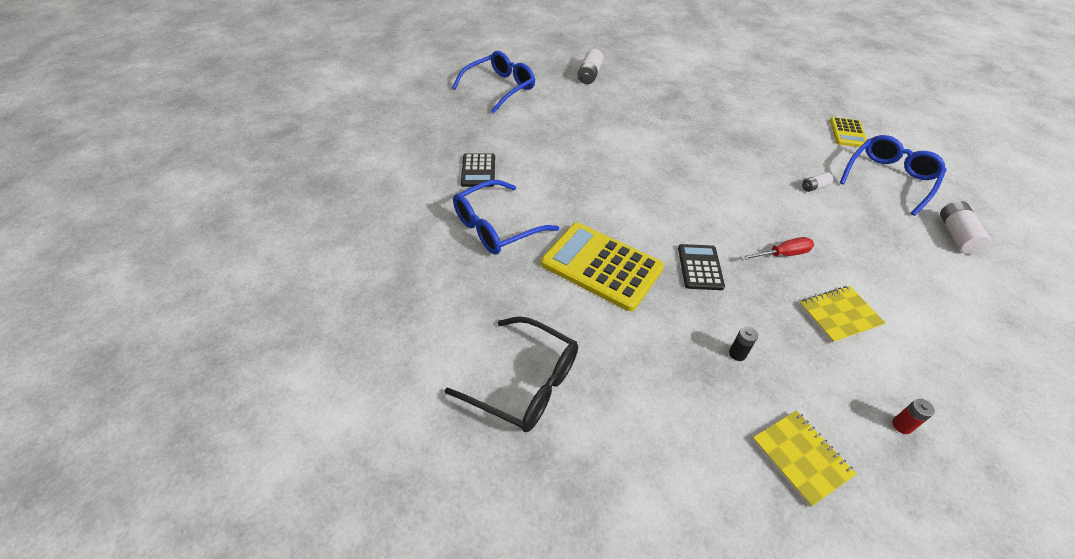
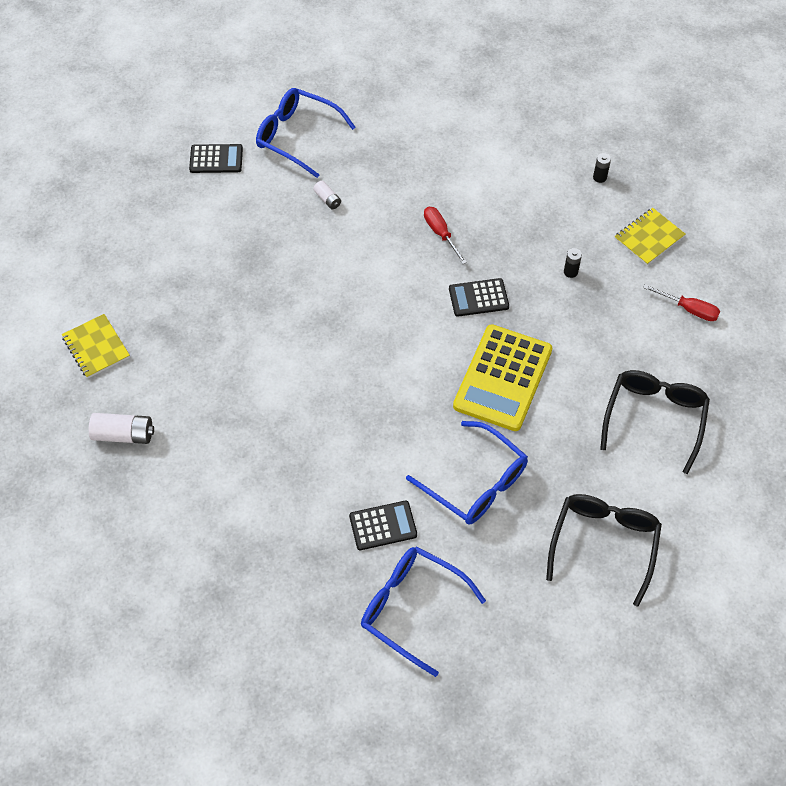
camera: 100 degrees left, 10 degrees up
(400, 300) = (604, 544): none -> black glasses
(500, 88) = (182, 546): blue glasses -> blue glasses (412, 608)
(678, 472) = (689, 309): none -> red screwdriver
(839, 315) = (504, 200): yellow notebook -> yellow notebook (96, 347)
(848, 133) = (216, 159): yellow calculator -> black calculator
(902, 425) = (599, 177): red battery -> black battery
(956, 235) = (374, 103): white battery -> none

